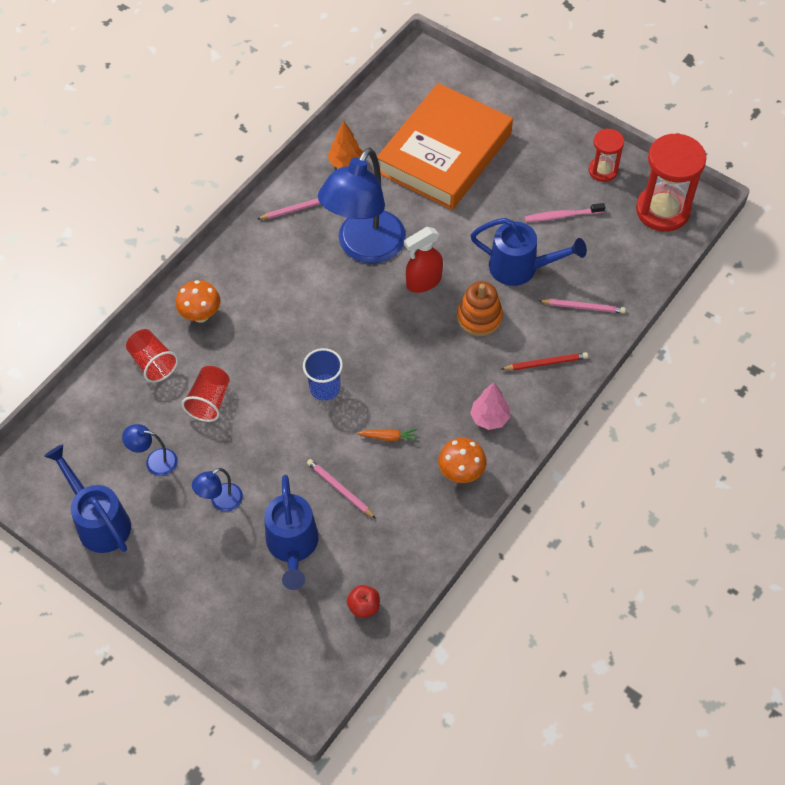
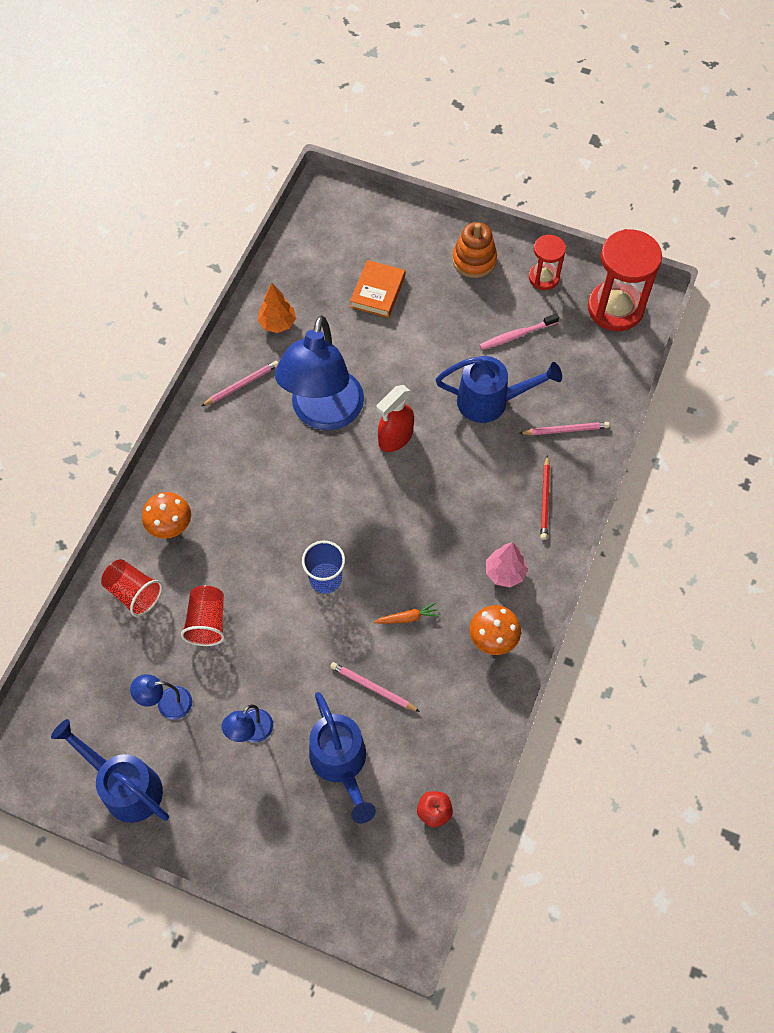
camera: 15 degrees left, 5 degrees up
(445, 153) = (378, 292): orange book -> orange book, size x0.43
(479, 317) = (463, 464): orange stacking toy -> orange stacking toy (474, 260)
(545, 363) = (545, 499): red pencil -> red pencil turned 120 degrees clockwise

